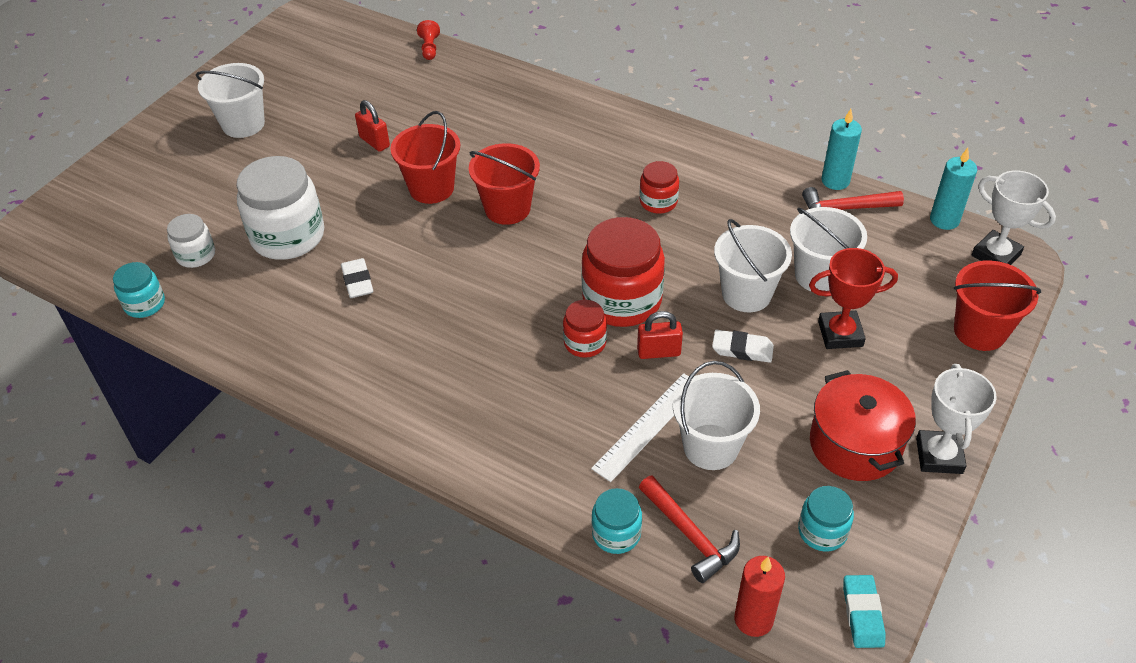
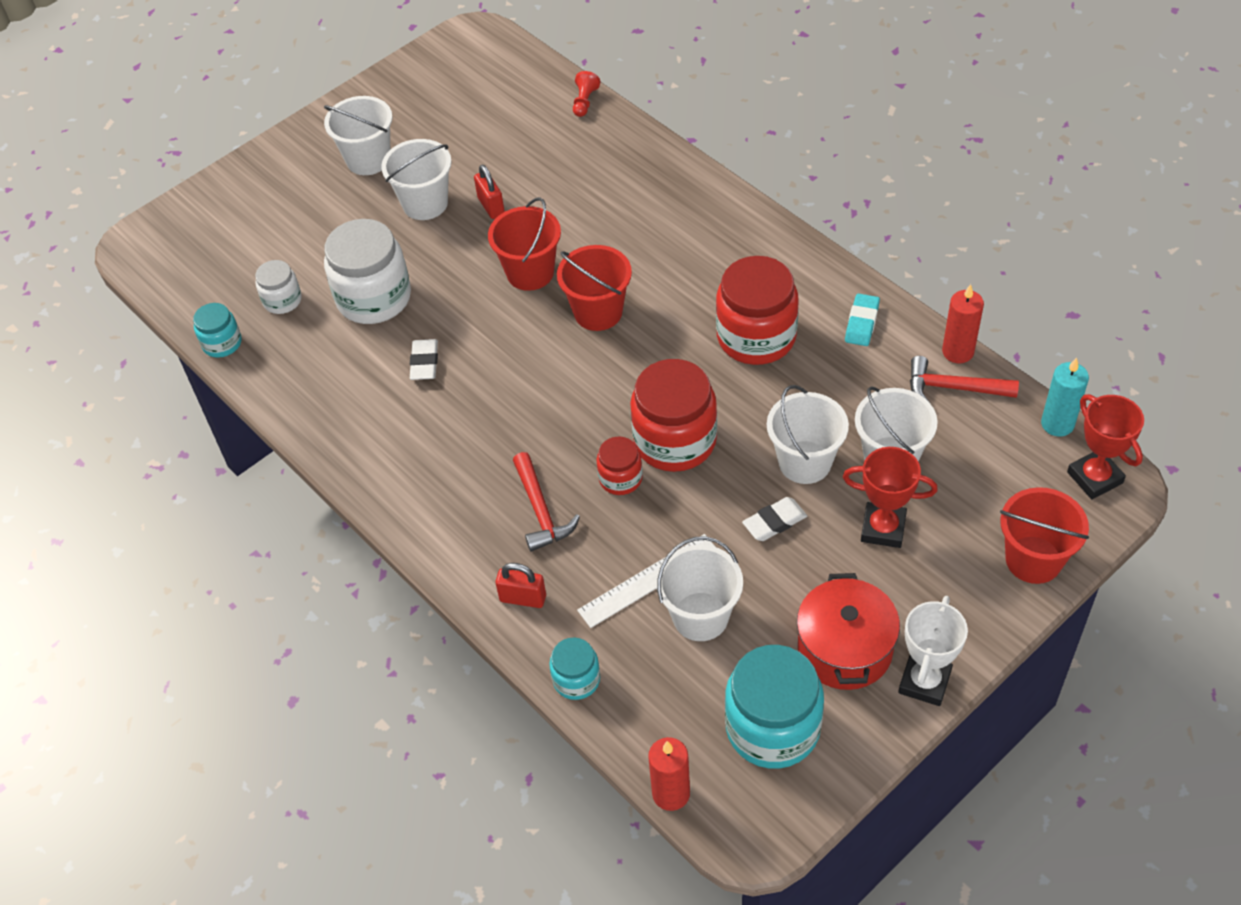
camera: 20 degrees right, 5 degrees up
(311, 150) = (425, 203): none -> white bucket
(658, 202) = (756, 337): red jar -> red jar, size x1.92
(658, 352) = (689, 505): red padlock -> red padlock (523, 598)
(690, 534) = (645, 698): red hammer -> red hammer (541, 510)
(742, 349) = (774, 522): white eraser -> white eraser turned 60 degrees counterclockwise
(822, 531) = (772, 727): turquoise jar -> turquoise jar, size x1.92
(835, 181) = (958, 351): turquoise candle -> red candle
(862, 614) = (775, 816): turquoise eraser -> turquoise eraser (861, 323)
(996, 255) = (1094, 477): white trophy -> red trophy

